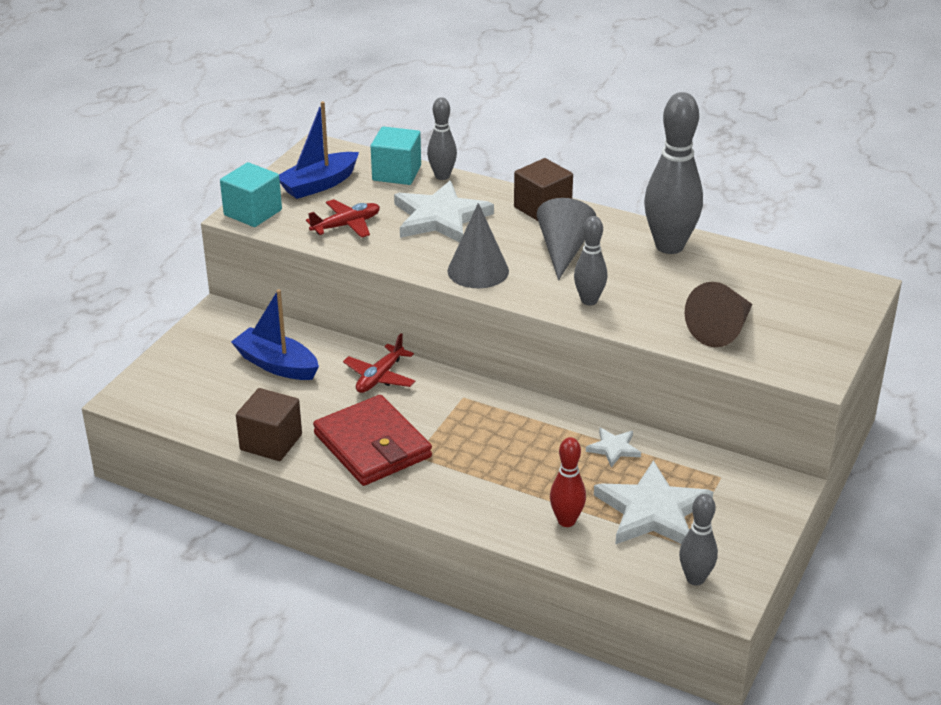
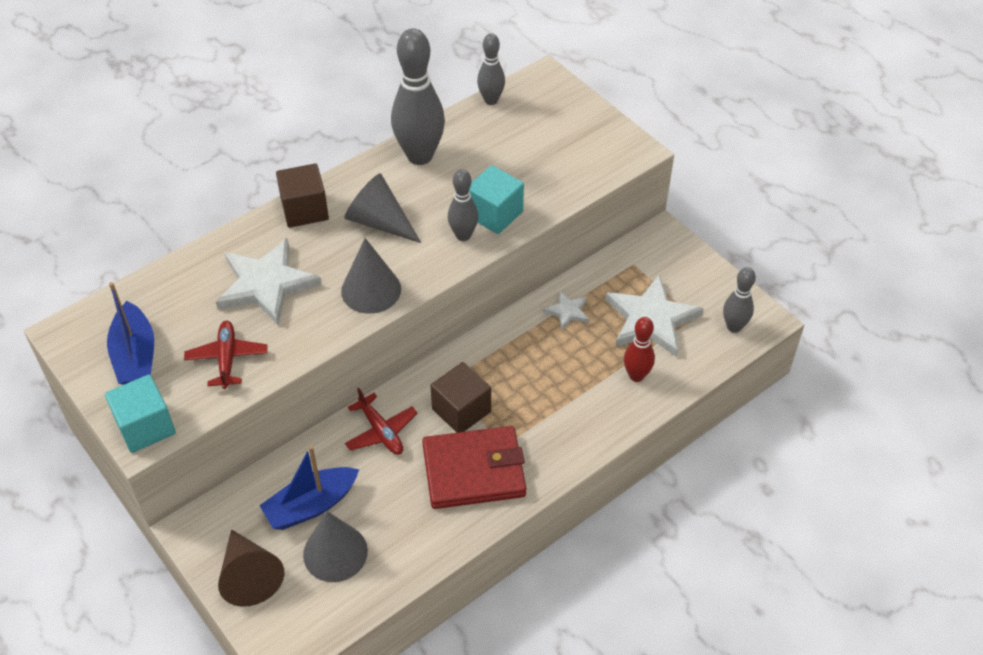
camera: 65 degrees left, 15 degrees up
(237, 393) = (335, 552): none -> grey cone
(271, 442) = (425, 547): brown cube -> brown cube (461, 410)
(396, 173) = (164, 288): turquoise cube -> turquoise cube (494, 214)
(442, 176) = (196, 257): grey bowling pin -> grey bowling pin (491, 100)
(722, 329) = (551, 175): brown cone -> brown cone (249, 575)

